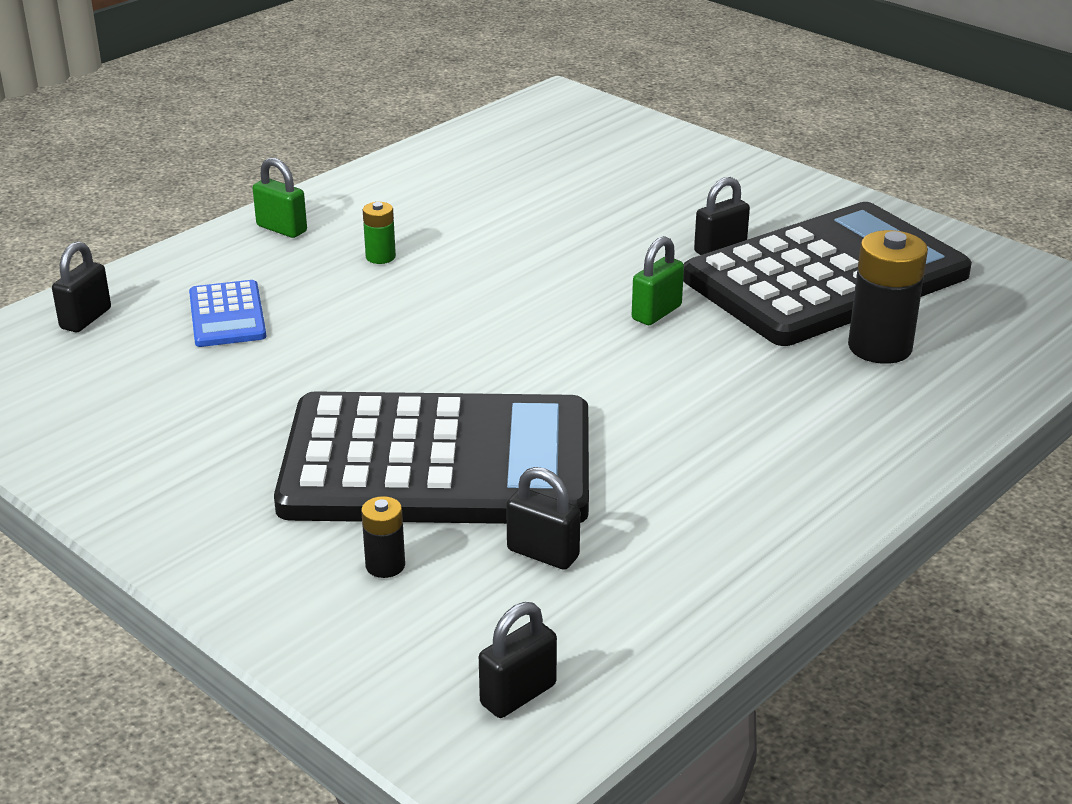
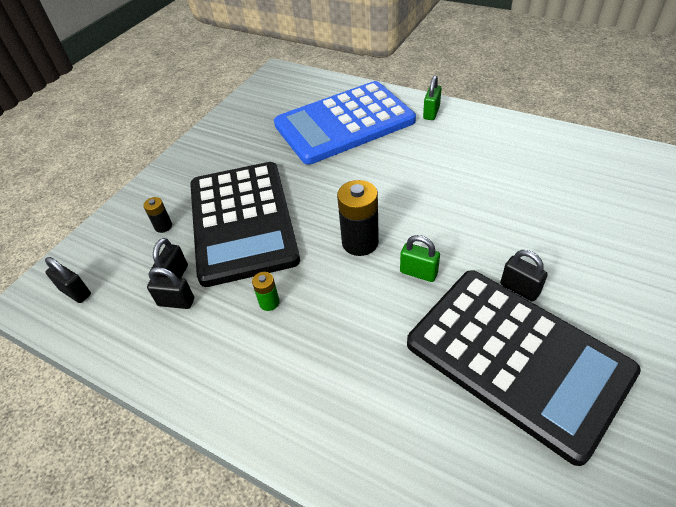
camera: 80 degrees right, 15 degrees up
(85, 319) = (325, 90): black padlock -> black padlock (176, 302)
(227, 315) = (344, 123): blue calculator -> blue calculator, size x2.42
(380, 257) = (422, 150): green battery -> green battery (269, 302)
(880, 347) = (429, 407): black battery -> black battery (360, 242)

